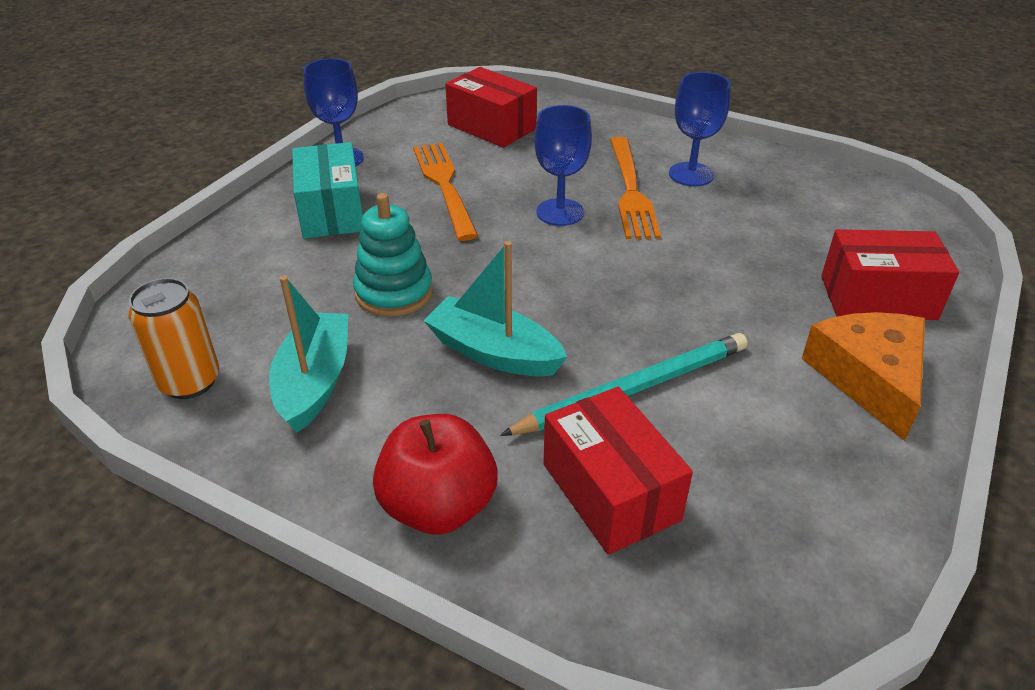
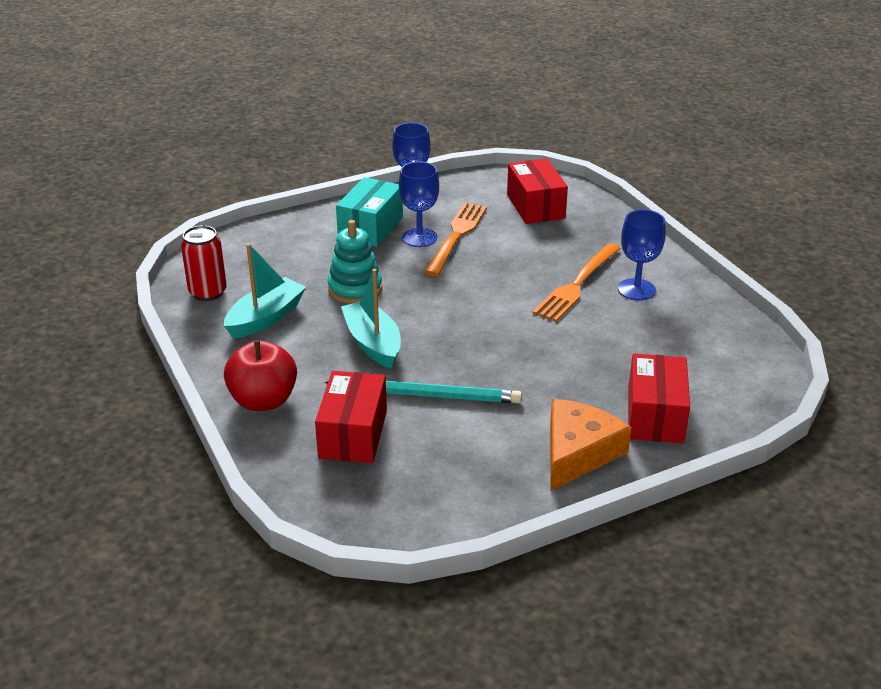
camera: 35 degrees right, 5 degrees down
(190, 382) = (208, 292): orange can -> red can
(560, 212) = (510, 280): blue goblet -> blue goblet (419, 237)
(878, 297) = (655, 415): red box -> red box turned 60 degrees clockwise

